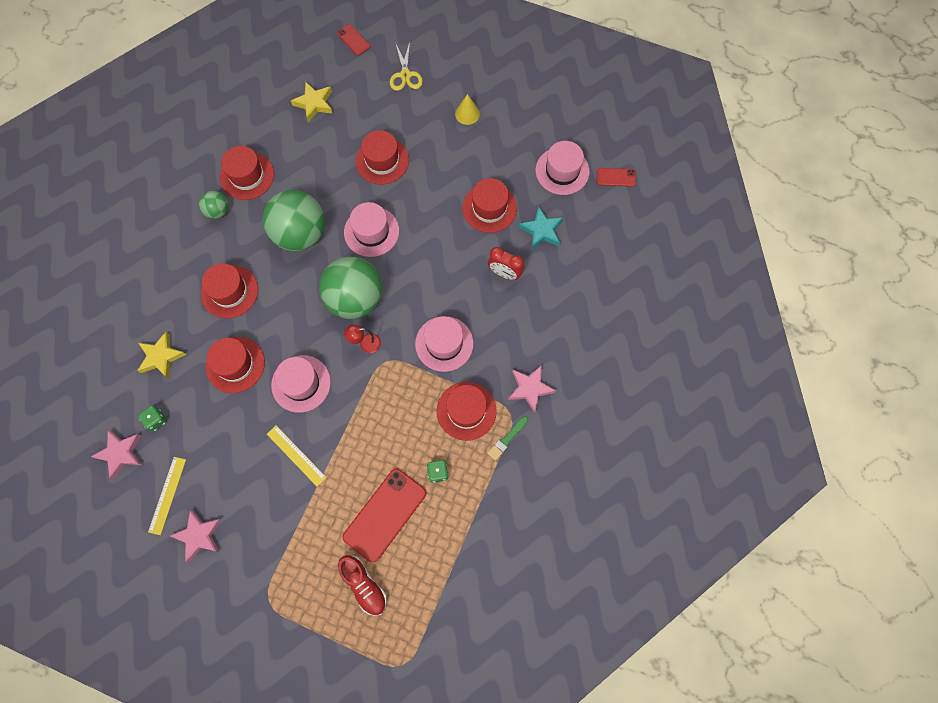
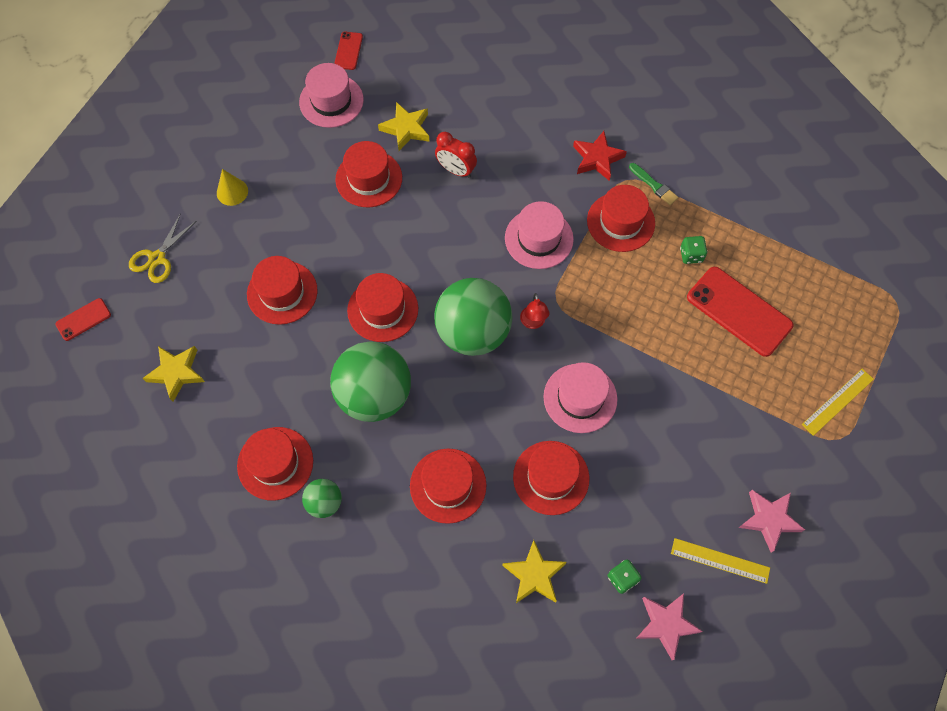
camera: 85 degrees left, 5 degrees down
(296, 455) = (670, 405): yellow ruler -> yellow ruler (837, 402)
(364, 585) = (817, 336): red shoe -> none
(371, 231) = (383, 309): pink hat -> red hat
(405, 75) = (157, 258): yellow scissors -> yellow scissors turned 120 degrees clockwise
(505, 273) = (456, 170): red clock -> red clock turned 90 degrees clockwise
(530, 389) = (597, 158): pink star -> red star
(541, 230) = (406, 129): turquoise star -> yellow star

